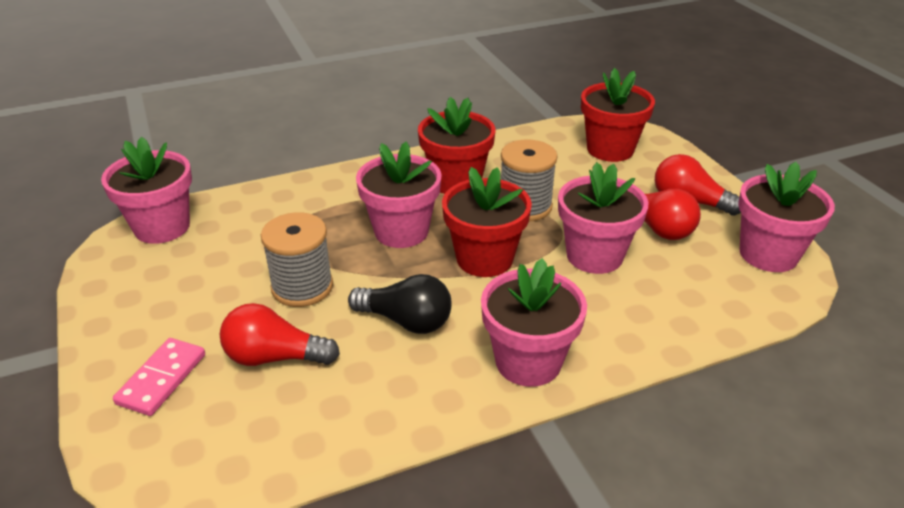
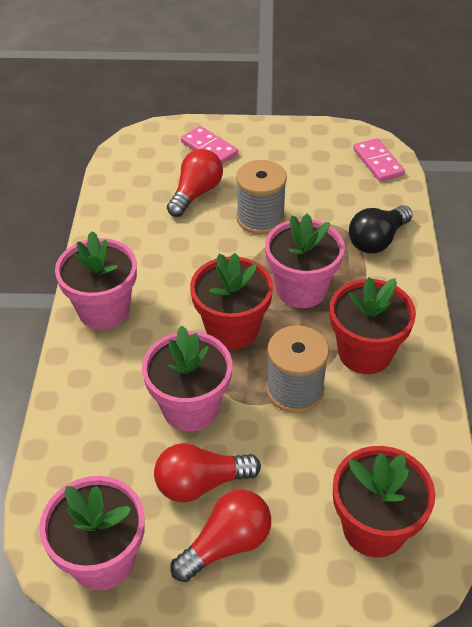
camera: 115 degrees right, 10 degrees up
(162, 227) = (378, 162): pink flower pot -> pink domino
(406, 321) = (188, 261): black light bulb -> black light bulb (377, 240)

